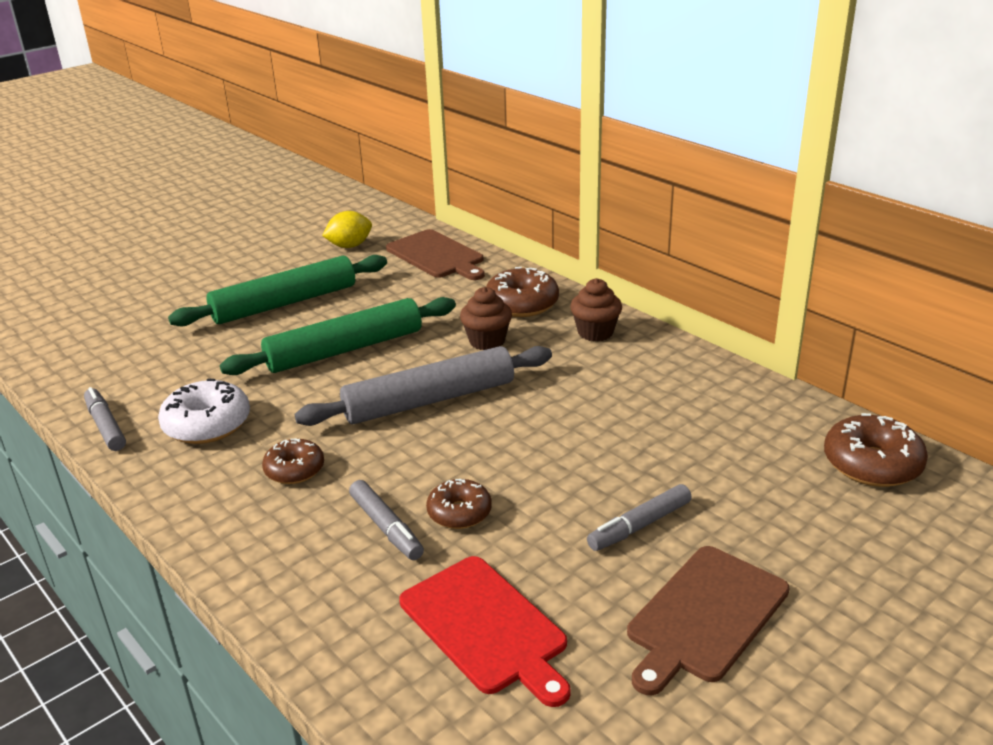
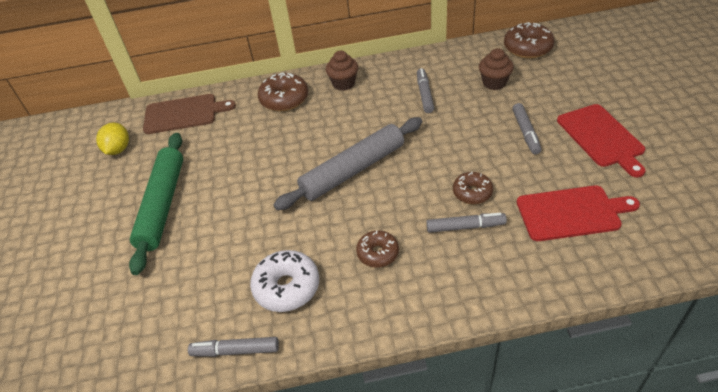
camera: 55 degrees left, 15 degrees up
(344, 349) = (258, 191): green rolling pin -> none
(430, 400) = (353, 170): grey rolling pin -> grey rolling pin turned 45 degrees clockwise
(487, 341) = (311, 126): brown cupcake -> brown cupcake (494, 83)
(638, 403) = (424, 94): none -> grey marker
(705, 616) = (601, 137): brown cutting board -> red cutting board

